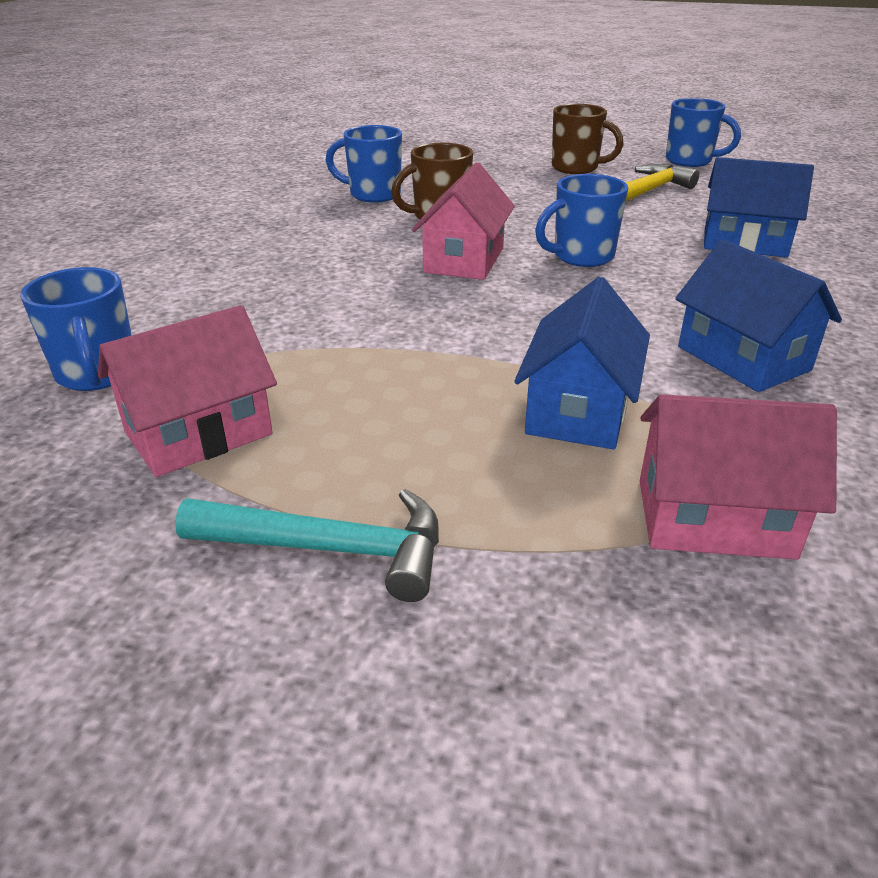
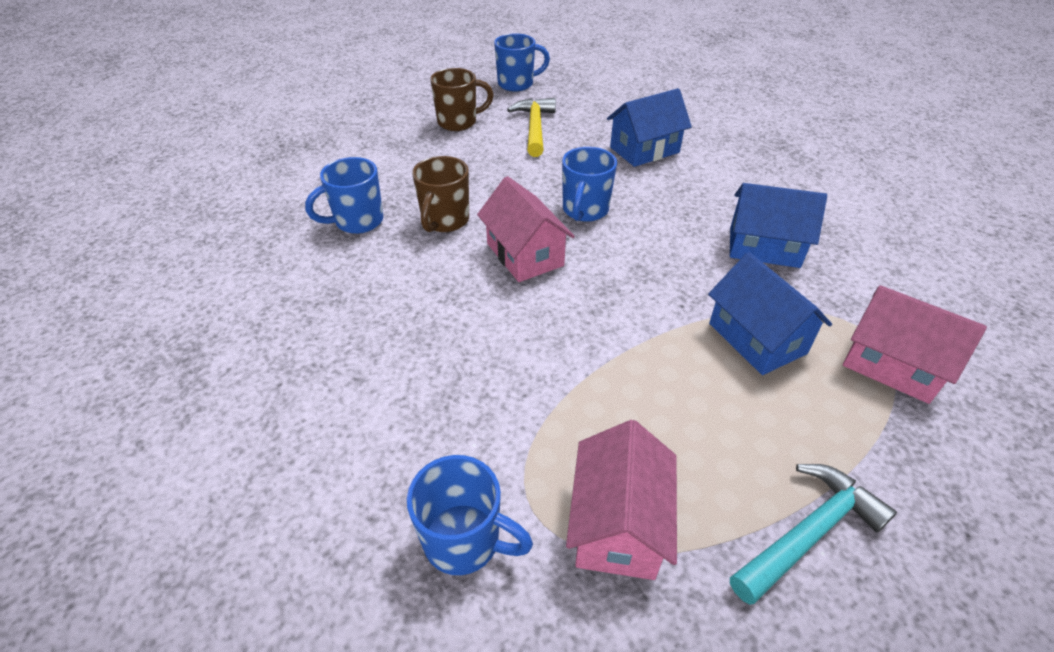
camera: 45 degrees left, 10 degrees up
(714, 518) = (892, 365): pink house -> pink house turned 75 degrees clockwise

